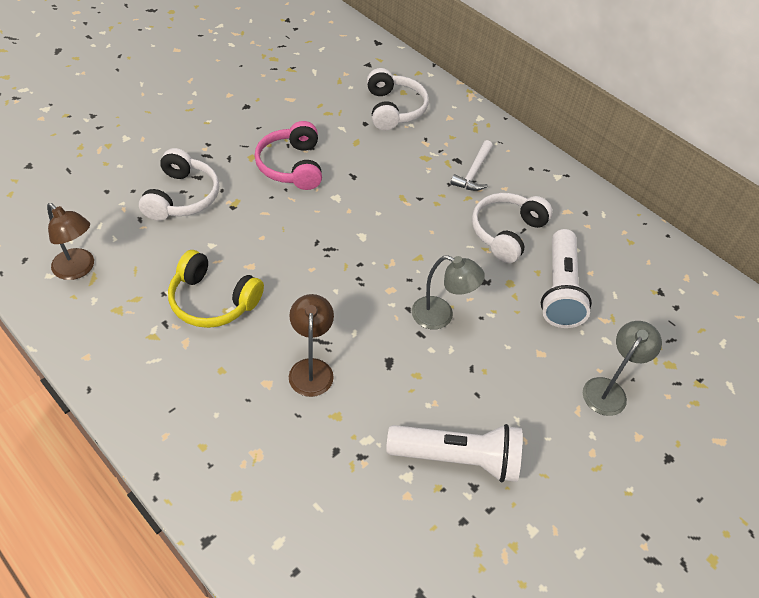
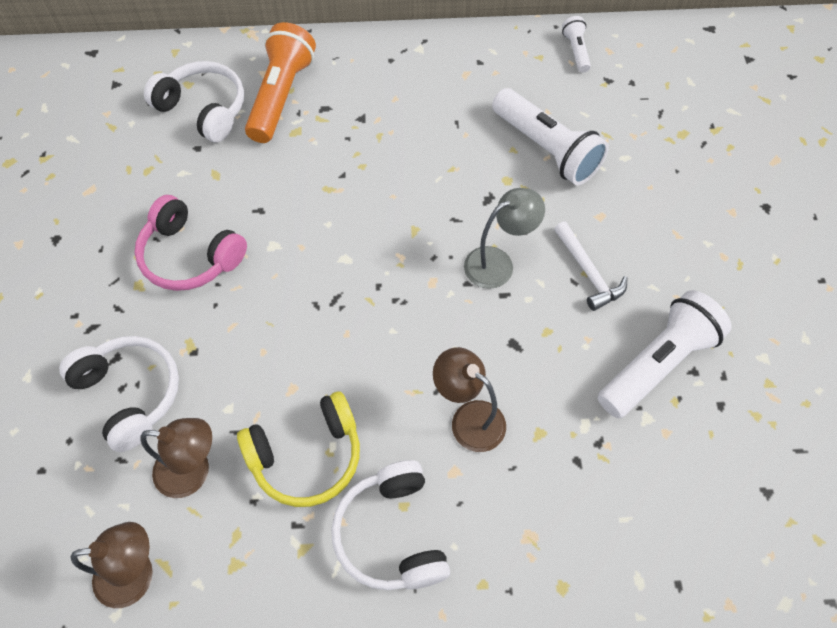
camera: 45 degrees left, 10 degrees up
(159, 255) = (193, 472): none -> brown lamp
(443, 135) = (281, 95): none -> orange flashlight
(474, 172) = (353, 107): white hammer -> white hammer (588, 272)
(506, 233) = (448, 138): white headphones -> white headphones (392, 534)
(608, 390) = (674, 196): grey lamp -> none
(661, 258) = (575, 51): none -> white flashlight

